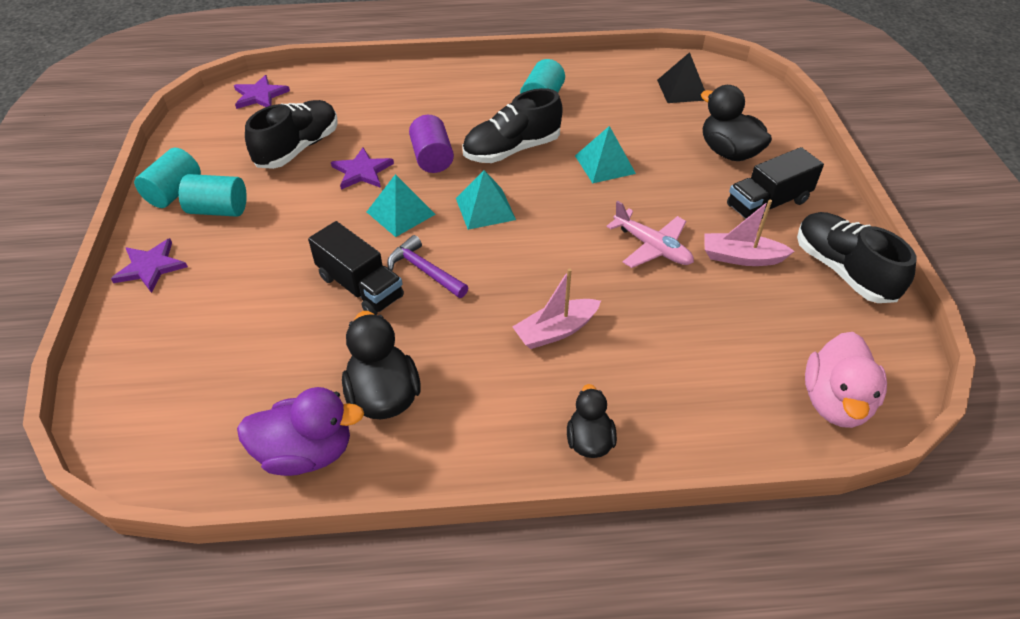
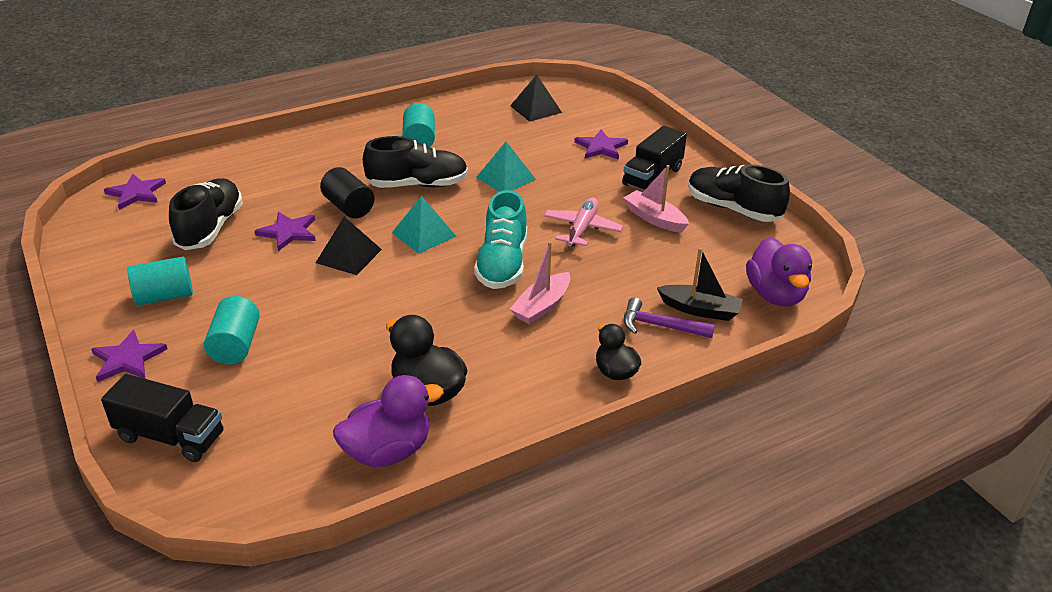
camera: 25 degrees left, 10 degrees down
(174, 192) = (105, 293): turquoise cylinder -> turquoise cylinder (235, 345)
(360, 287) = (350, 320): black truck -> black truck (170, 437)
(400, 213) = (348, 256): turquoise pyramid -> black pyramid
(424, 271) = (401, 293): purple hammer -> purple hammer (660, 326)
(432, 158) = (348, 207): purple cylinder -> black cylinder
(512, 150) = (417, 185): black shoe -> black shoe turned 135 degrees counterclockwise
(544, 266) = (502, 264): none -> turquoise shoe
(652, 247) = (582, 228): pink plane -> pink plane turned 90 degrees counterclockwise
(729, 152) = (601, 147): black duck -> purple star
(731, 392) = (700, 310): none -> black boat
(741, 257) = (654, 218): pink boat -> pink boat turned 60 degrees clockwise
(835, 402) = (775, 295): pink duck -> purple duck

